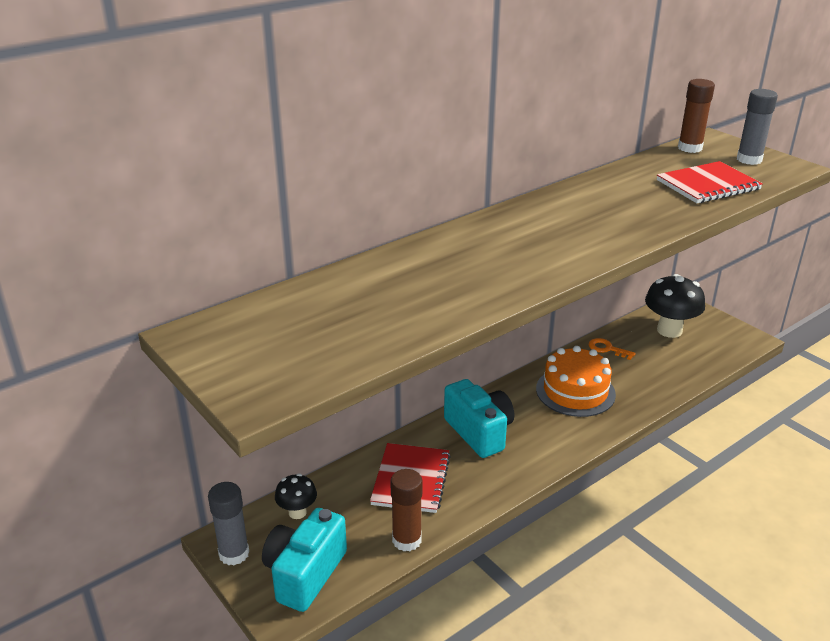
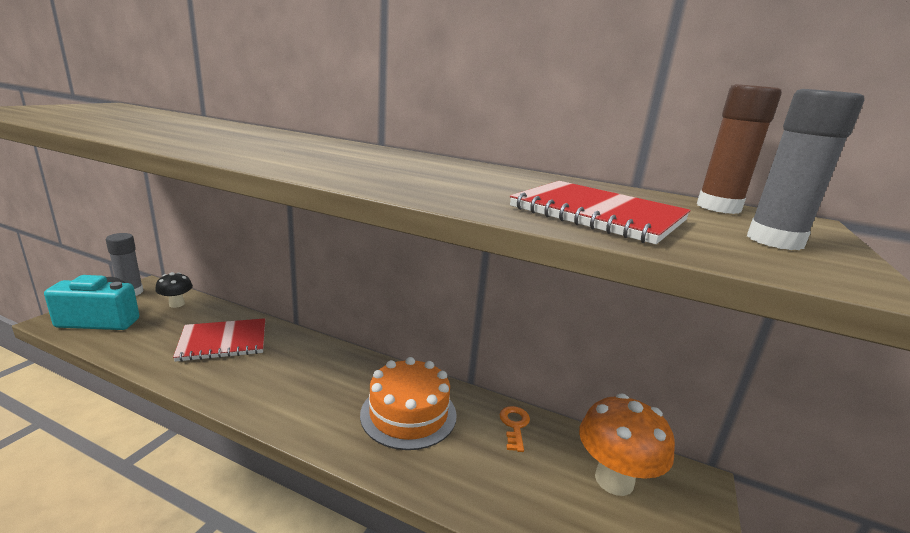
camera: 60 degrees right, 10 degrees down
(406, 540) = (137, 354): brown glue stick -> none
(479, 432) = (304, 363): turquoise camera -> none
(669, 330) = (614, 480): black mushroom -> orange mushroom

